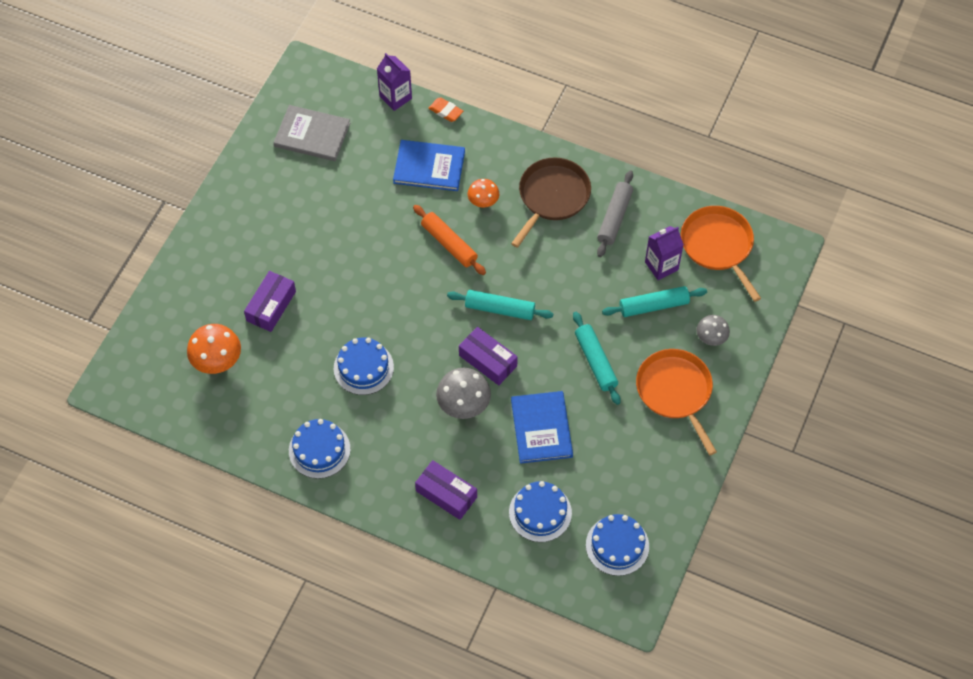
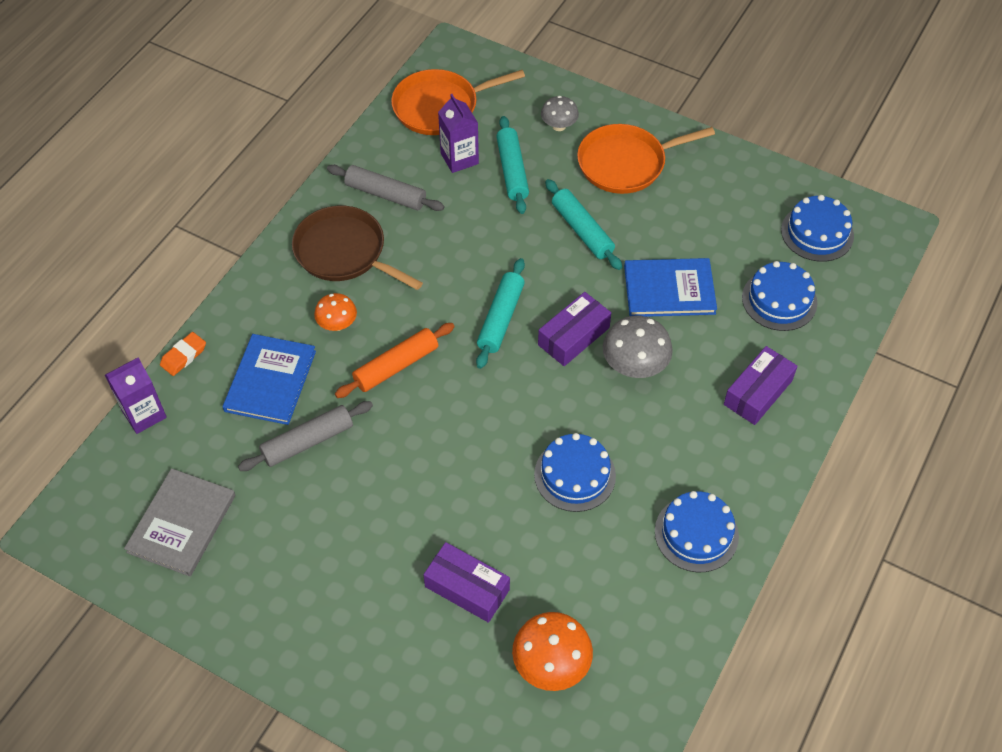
camera: 85 degrees left, 5 degrees down
(380, 197) = (307, 441): none -> grey rolling pin
(595, 361) = (582, 230): turquoise rolling pin -> turquoise rolling pin turned 75 degrees clockwise

